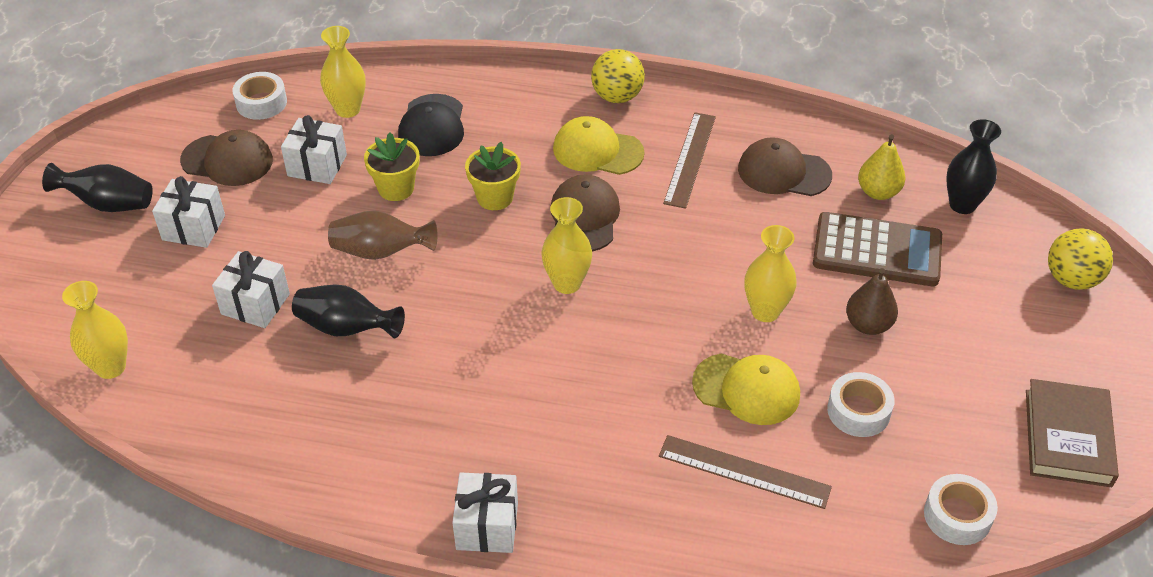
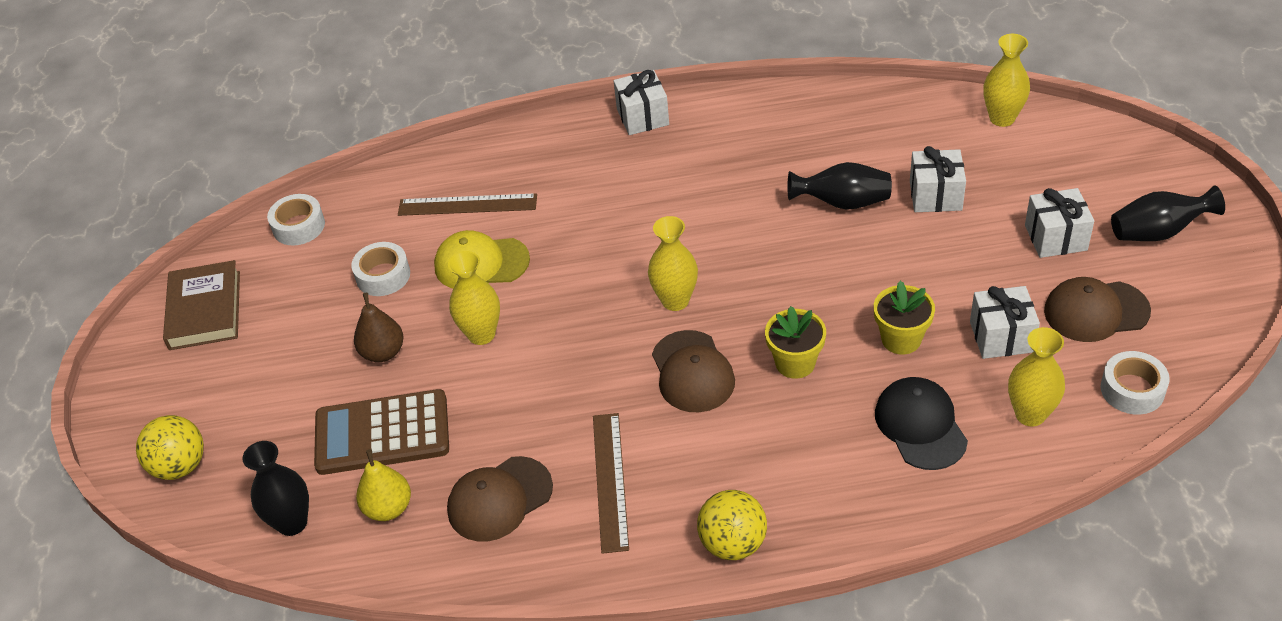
camera: 165 degrees right, 0 degrees up
(380, 252) = (865, 273): brown vase -> none
(597, 151) = (718, 456): yellow cap -> none
(783, 172) = (499, 499): brown cap -> brown cap turned 150 degrees clockwise

